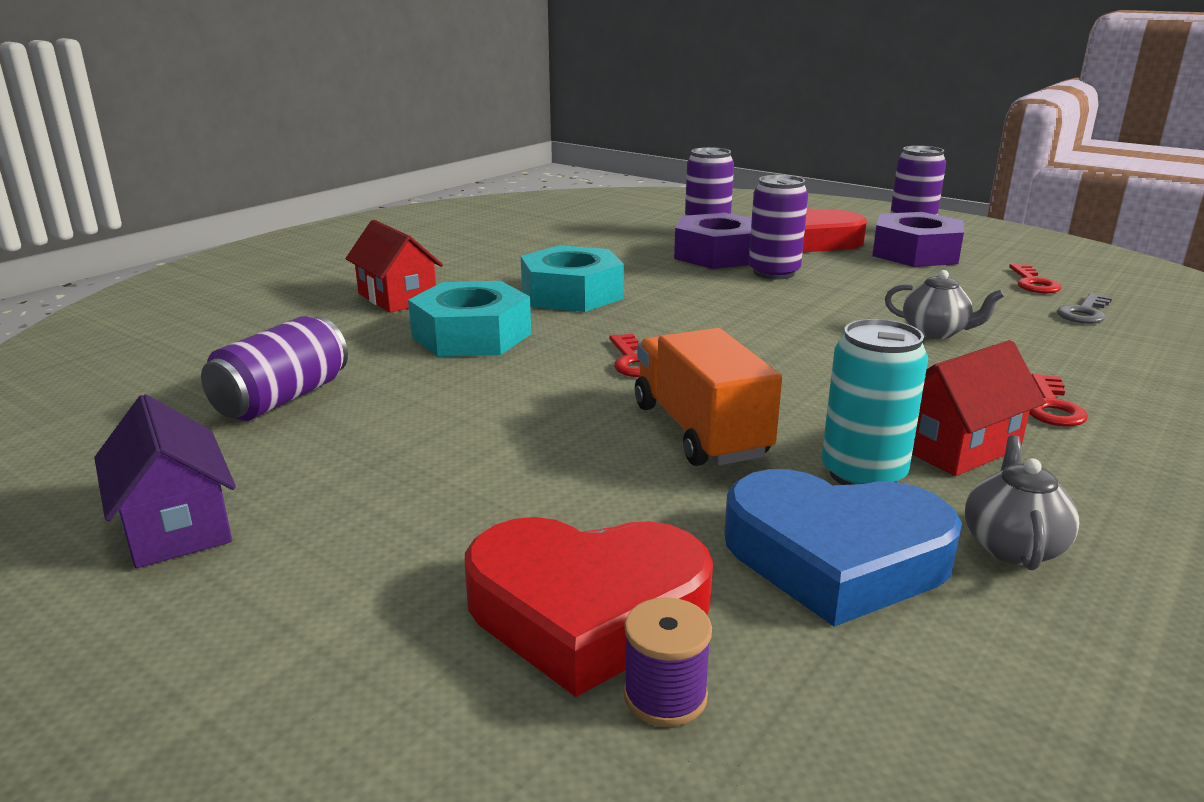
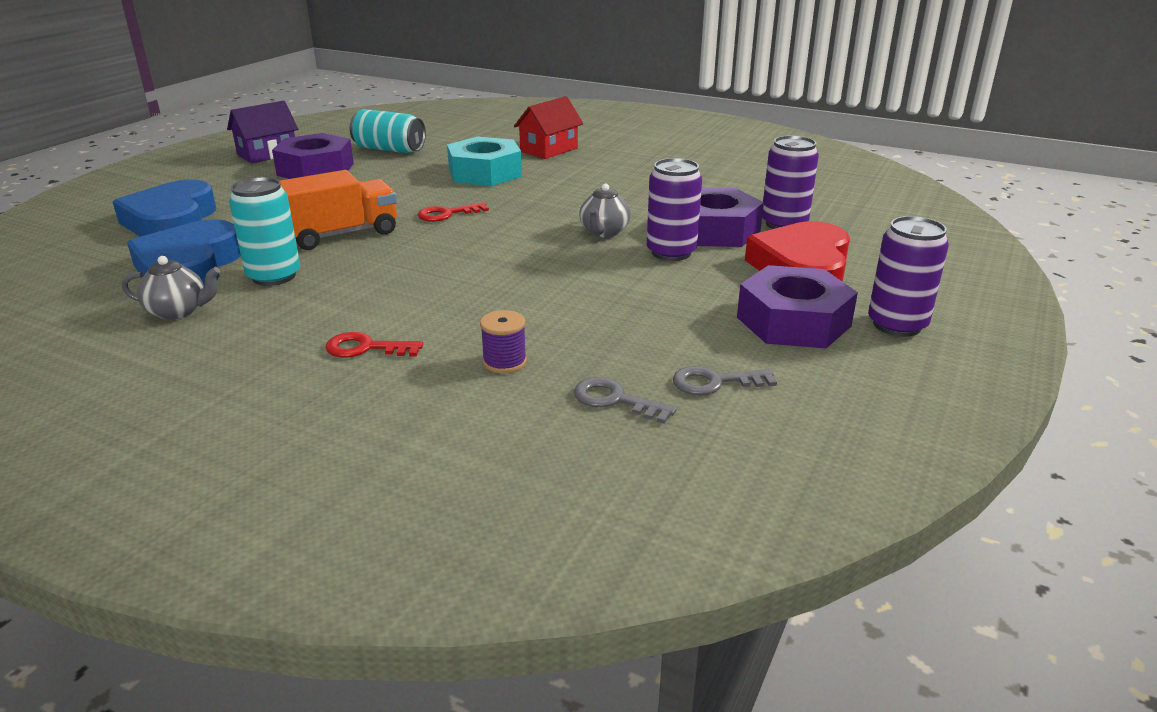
camera: 80 degrees right, 5 degrees up
(282, 399) = (389, 149): purple can -> turquoise can
(344, 463) = (315, 169): none -> purple nut
(572, 294) = (576, 190): turquoise nut -> none
(586, 611) = (172, 221): red heart -> blue heart
(665, 696) = (109, 236): purple spool -> purple spool (504, 362)
(936, 332) = (528, 314): grey teapot -> grey teapot (604, 232)
(957, 447) = (303, 306): red house -> none
(1033, 283) = (714, 382): red key -> grey key

